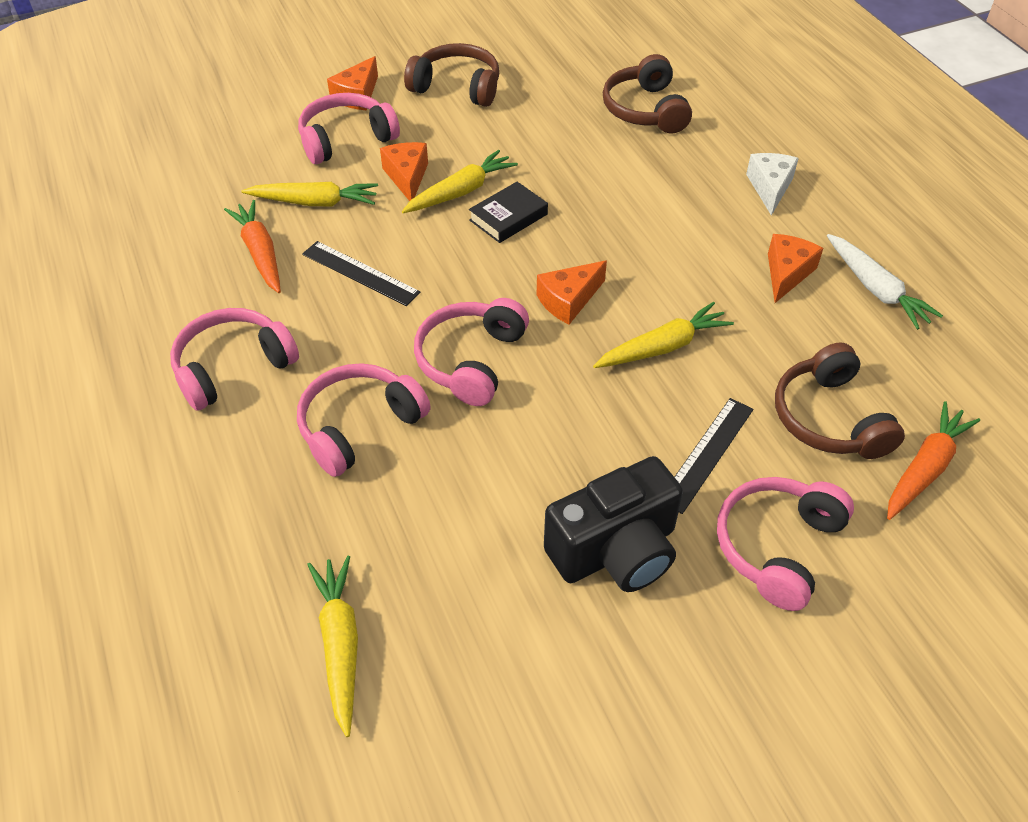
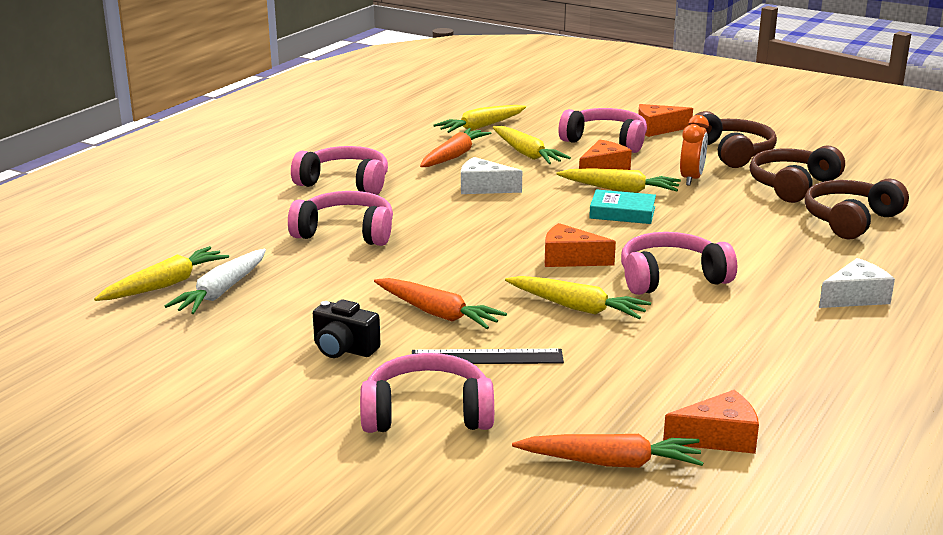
camera: 55 degrees right, 25 degrees down
(209, 196) = (481, 127): none -> yellow carrot
(360, 273) = (483, 188): black ruler -> white cheese
(470, 360) = (456, 246): pink headphones -> pink headphones (671, 278)
(484, 140) = (691, 179): none -> orange clock
(508, 217) = (622, 212): black book -> turquoise book
(599, 445) = (437, 313): none -> orange carrot
(616, 551) = (344, 349): black camera -> black camera, size x0.56
(787, 273) = (755, 334): orange cheese -> orange cheese (718, 438)
(829, 418) = (604, 400): brown headphones -> brown headphones (792, 185)
(876, 289) = (809, 381): white carrot -> white carrot (221, 291)

